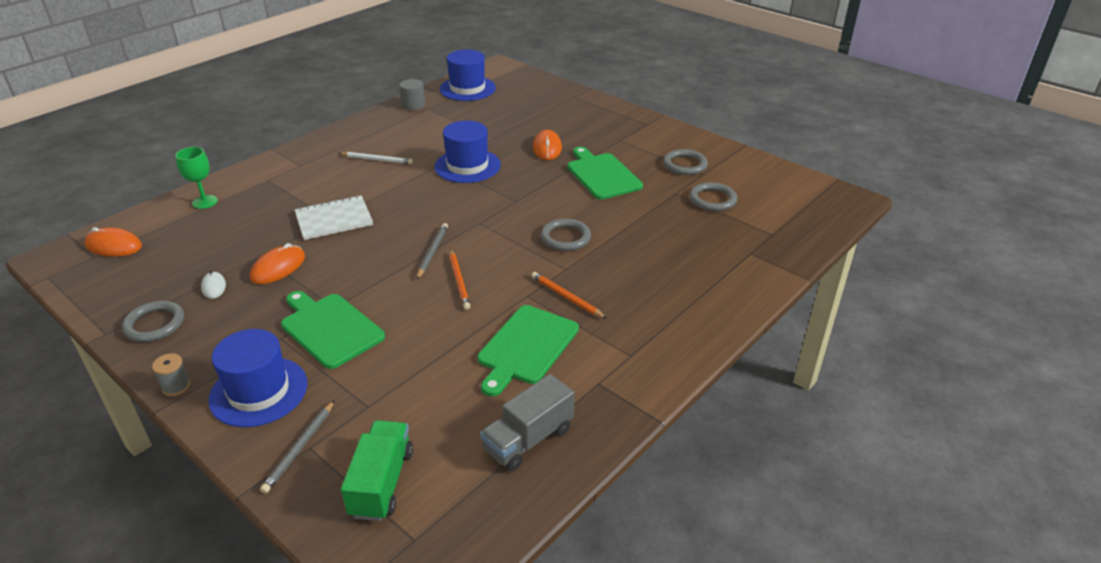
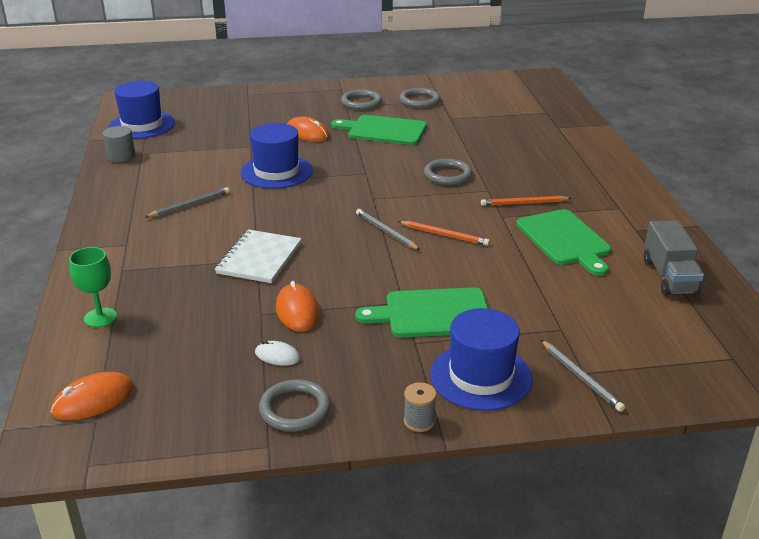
camera: 50 degrees left, 5 degrees down
(377, 160) = (190, 205): white pencil -> grey pencil
(382, 483) = (660, 352): green truck -> none
(712, 200) = (478, 111): grey ring -> grey ring (361, 102)

